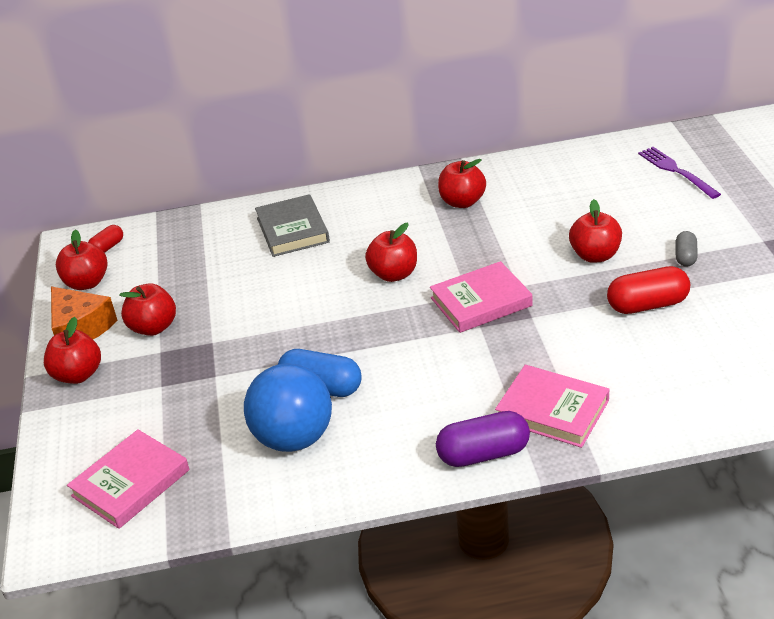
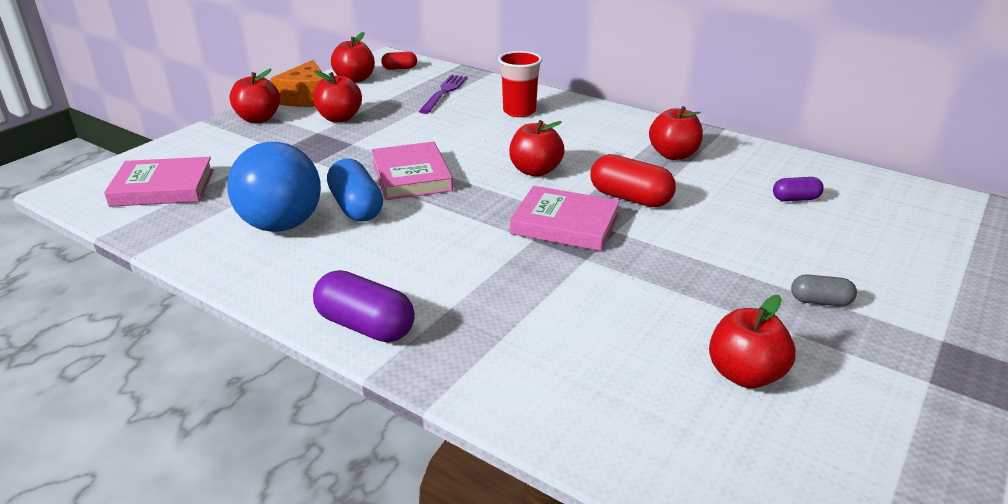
camera: 40 degrees right, 5 degrees down
(292, 230) = (519, 111): grey book -> red cup
(552, 410) = (474, 335): pink book -> pink book (411, 176)
(581, 192) = (795, 199): none -> purple capsule
(595, 255) = (725, 249): red apple -> red apple (745, 374)
(647, 305) = (709, 315): red capsule -> red capsule (630, 198)
(676, 171) = (929, 232): purple fork -> purple fork (444, 92)
(685, 257) = (820, 301): grey capsule -> grey capsule turned 45 degrees clockwise

